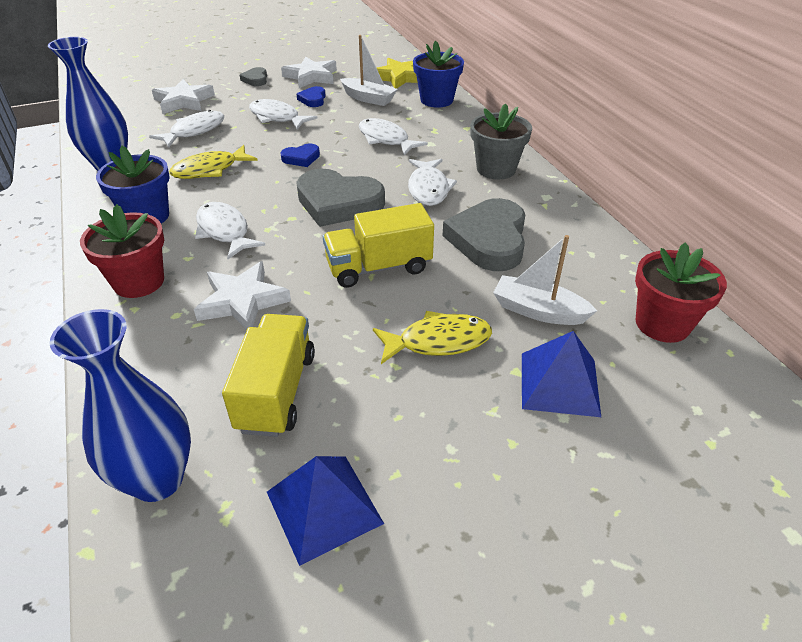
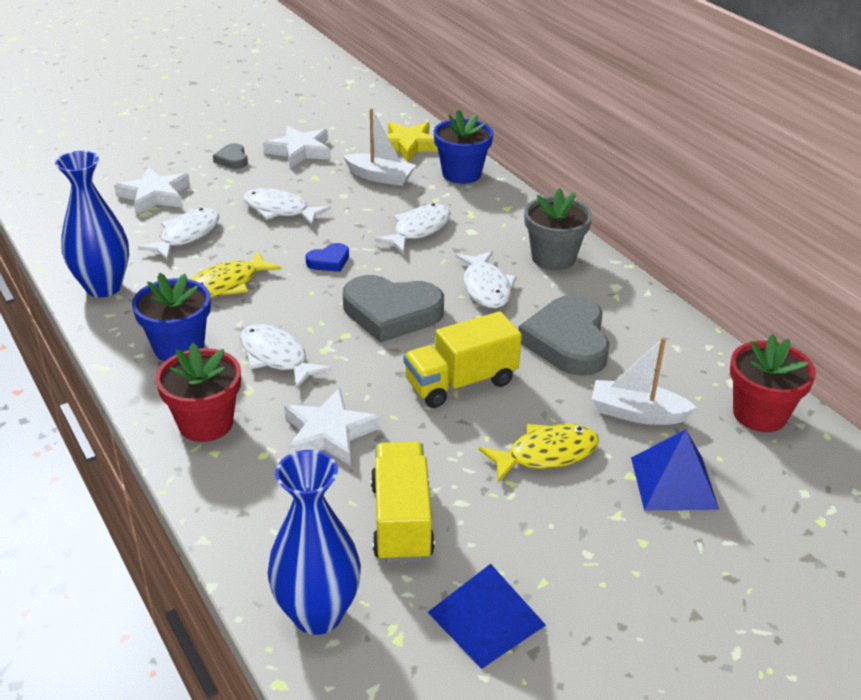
camera: 10 degrees left, 5 degrees down
(313, 99) = (314, 183): blue heart -> none
(386, 139) = (418, 230): white fish -> white fish turned 90 degrees clockwise

